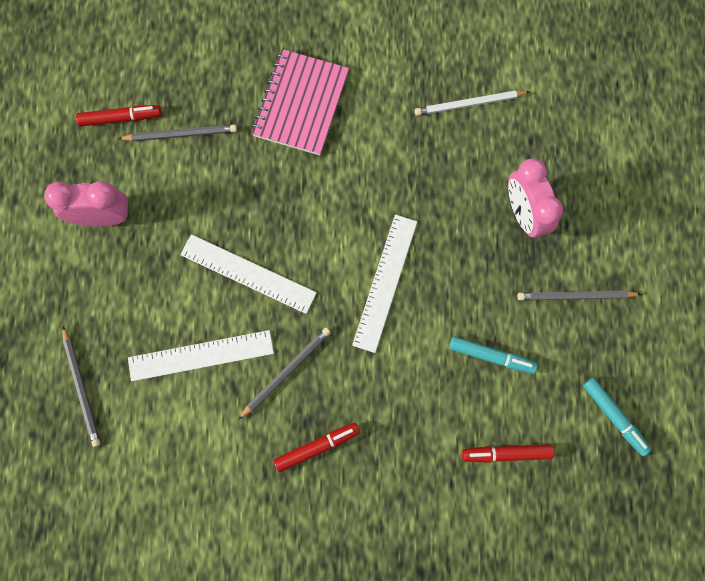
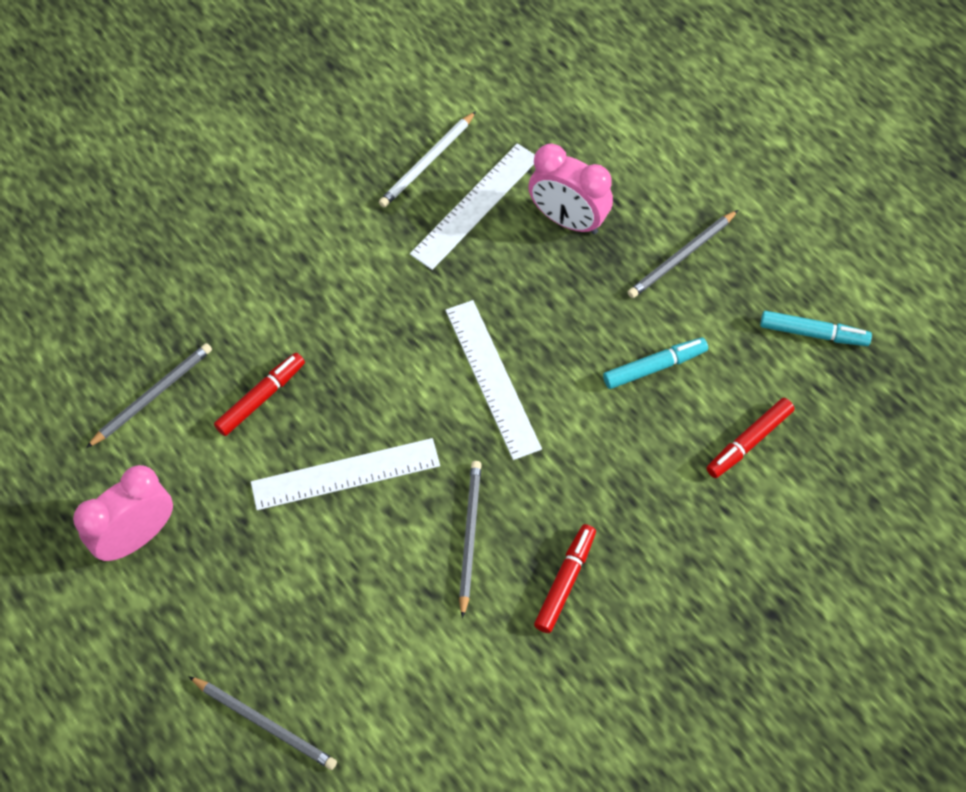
camera: 40 degrees left, 15 degrees down
(120, 118) = (70, 427): red marker -> red marker (261, 398)
(201, 355) = (367, 590): white ruler -> white ruler (475, 206)
(300, 104) = (257, 278): pink notebook -> none

